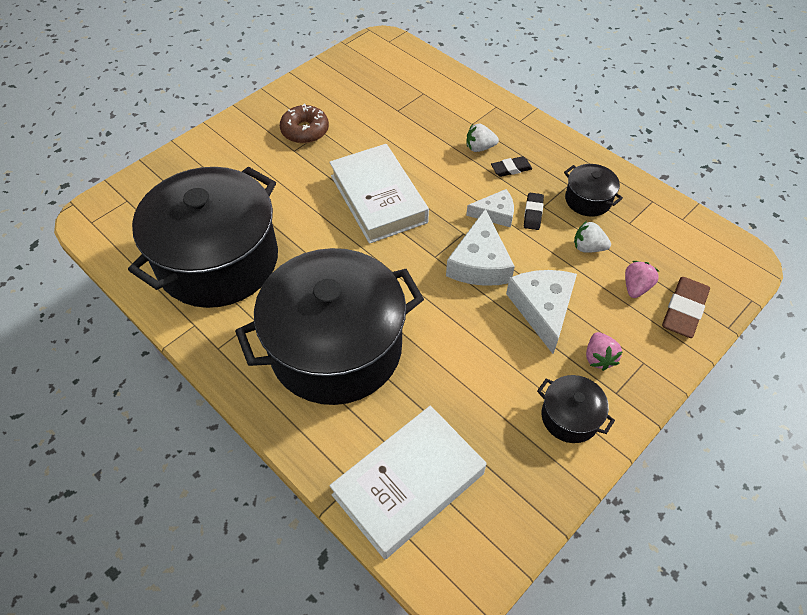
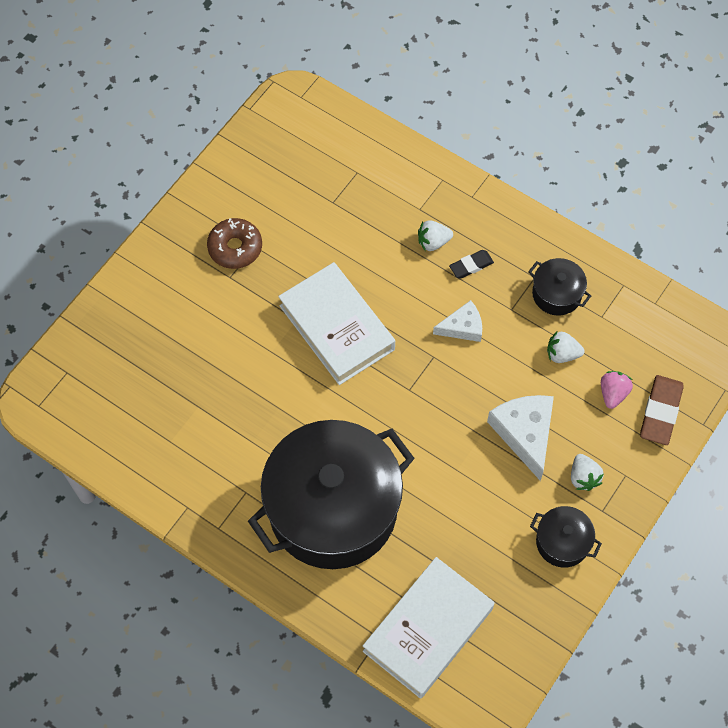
camera: 10 degrees left, 10 degrees up
(218, 260) = (189, 430): black pot -> none
(479, 263) = (455, 390): white cheese -> none
(533, 213) = (501, 320): black eraser -> none
(598, 358) = (583, 477): pink strawberry -> white strawberry

